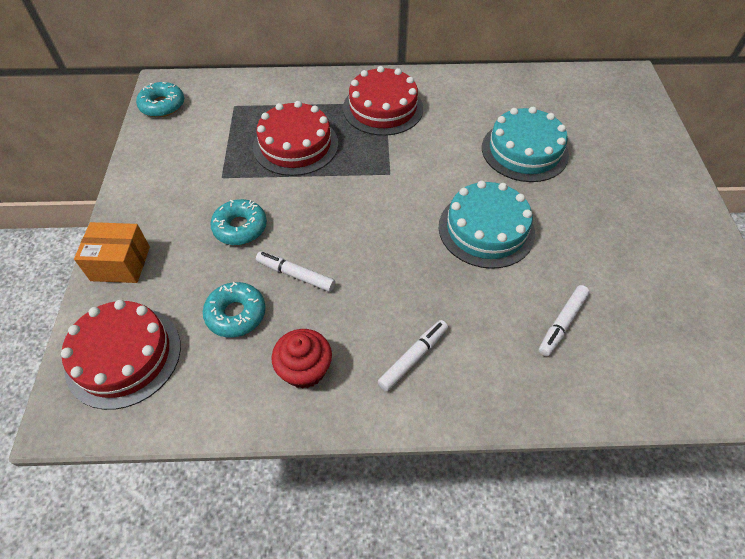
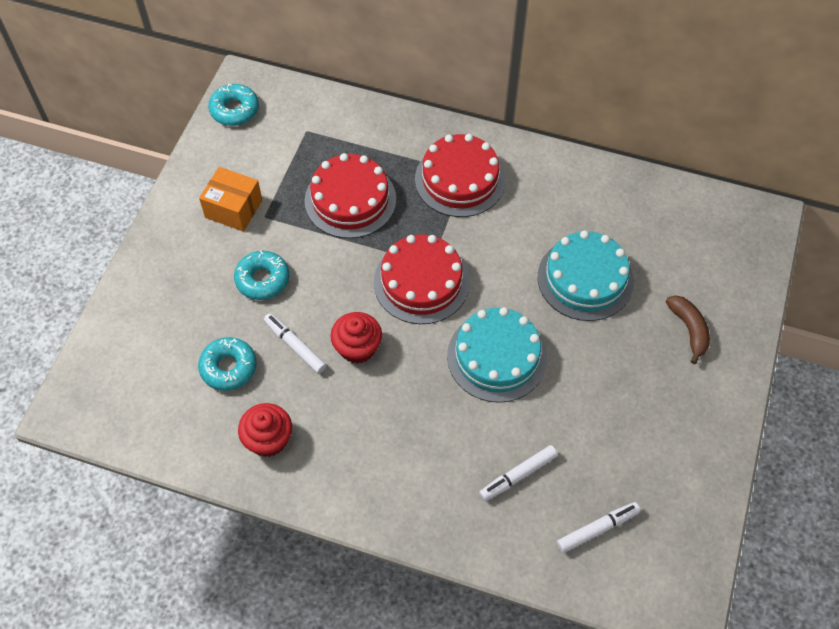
camera: 20 degrees right, 5 degrees up
(120, 263) = (144, 284): orange box -> orange box (233, 209)
(123, 356) = (123, 375): red cake -> red cake (421, 282)
(356, 259) = (357, 347): none -> red cupcake
(413, 358) = (365, 461): white marker -> white marker (596, 529)
(628, 164) = (689, 329): none -> brown banana

